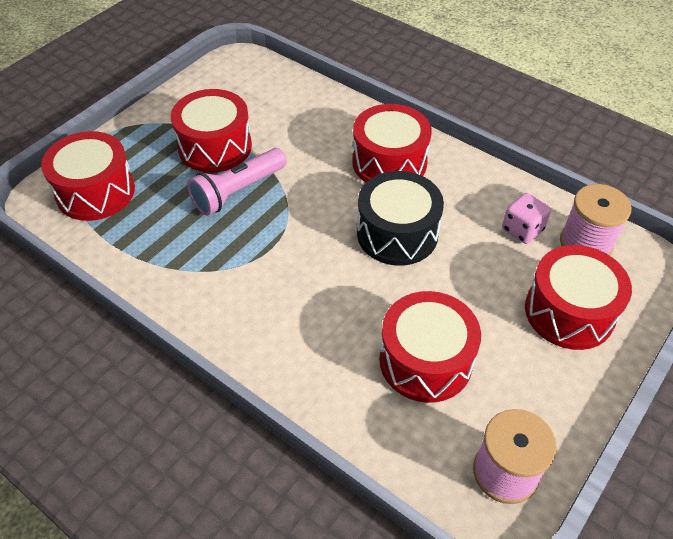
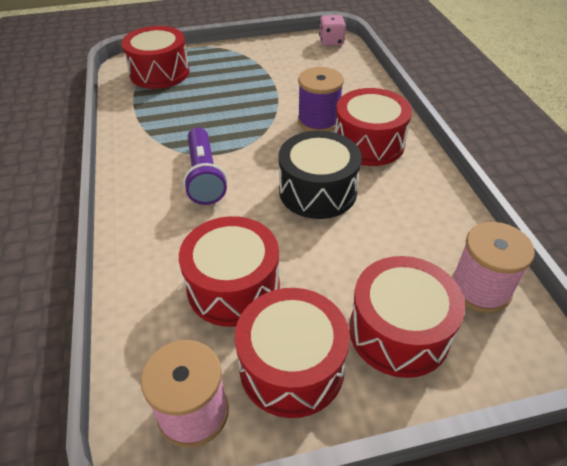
camera: 40 degrees right, 5 degrees down
(215, 146) = (257, 80): red drum -> red drum (291, 367)
(238, 191) = (240, 111): pink flashlight -> none
(285, 279) = (204, 176): none -> purple flashlight
(324, 163) = (318, 121): none -> purple spool
(522, 230) = (428, 245): pink dice -> pink dice (331, 41)

